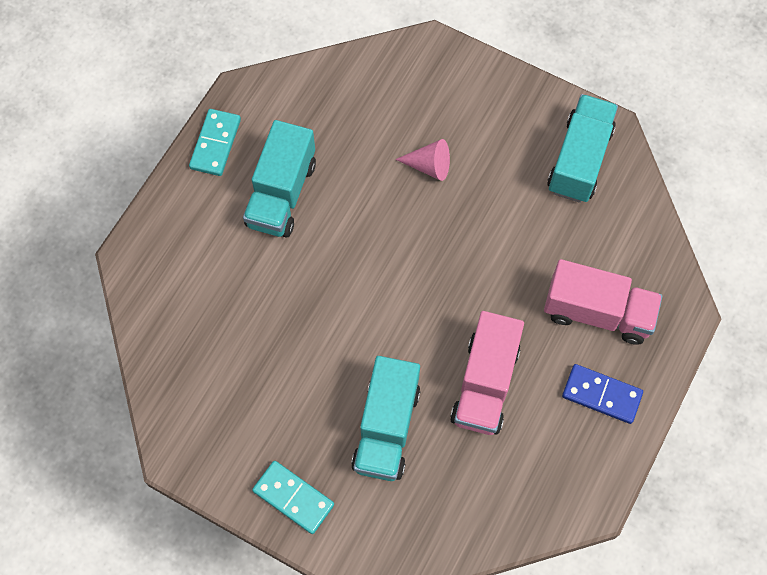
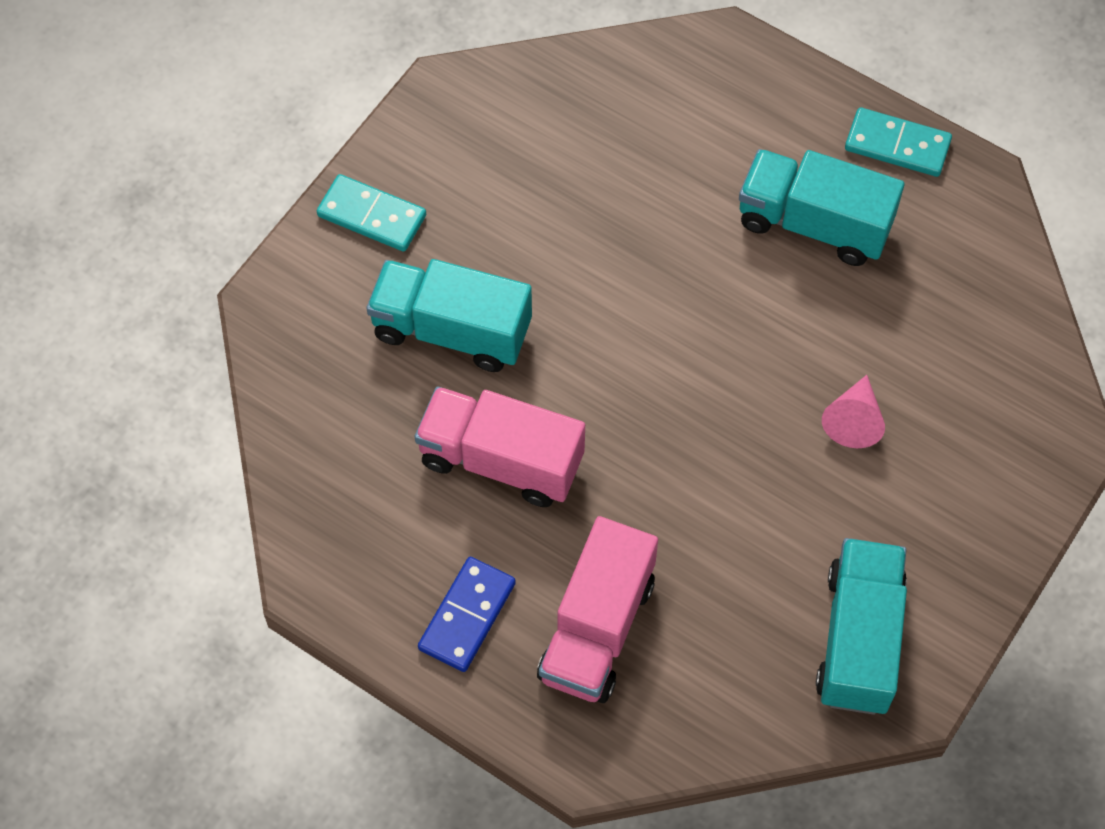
camera: 95 degrees right, 5 degrees down
(293, 497) = (371, 216): turquoise domino -> turquoise domino turned 75 degrees clockwise
(579, 160) = (859, 639): turquoise truck -> turquoise truck turned 105 degrees counterclockwise

